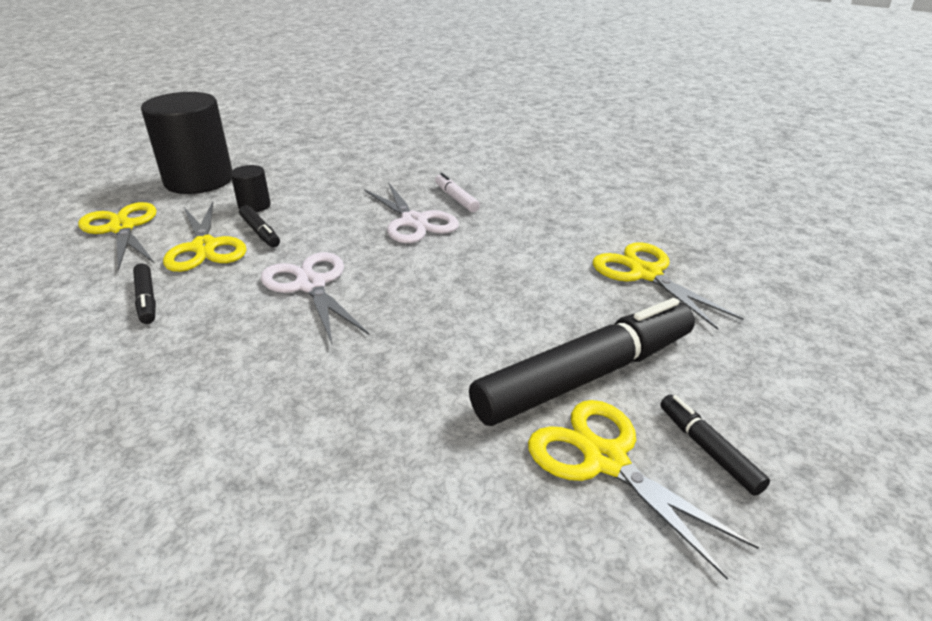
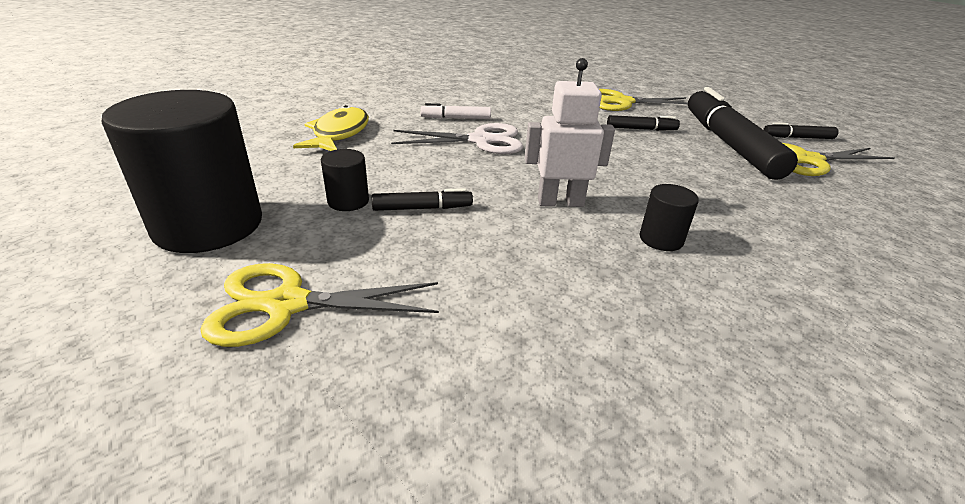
camera: 65 degrees left, 0 degrees up
(146, 300) = (525, 300): black marker -> black marker (641, 129)
(205, 247) = (424, 246): yellow scissors -> none
(268, 348) = (661, 239): none -> black cylinder
(310, 285) = (560, 202): white scissors -> white robot
(367, 169) = (339, 134): none -> yellow fish

